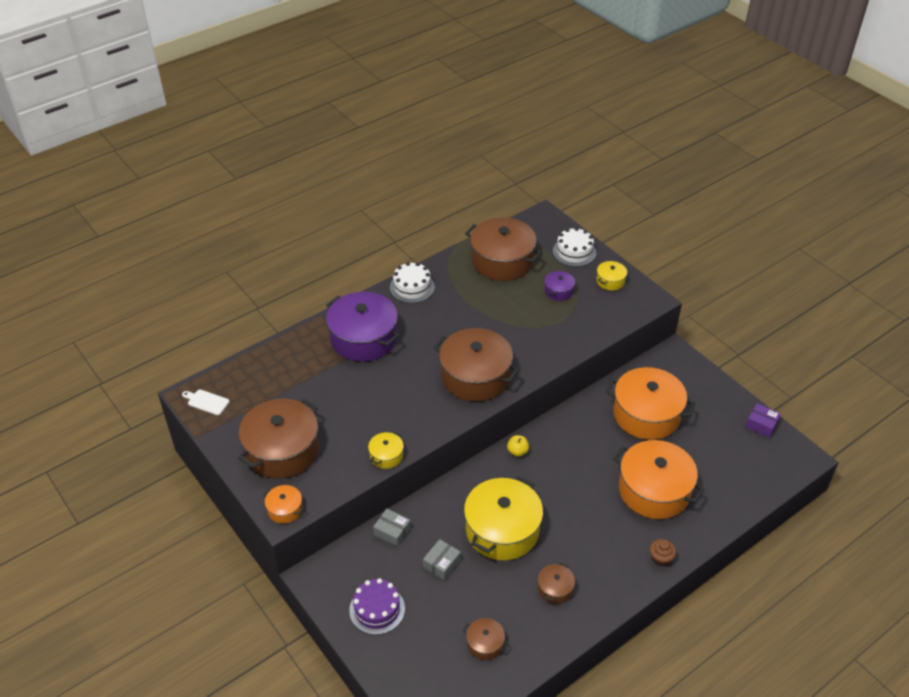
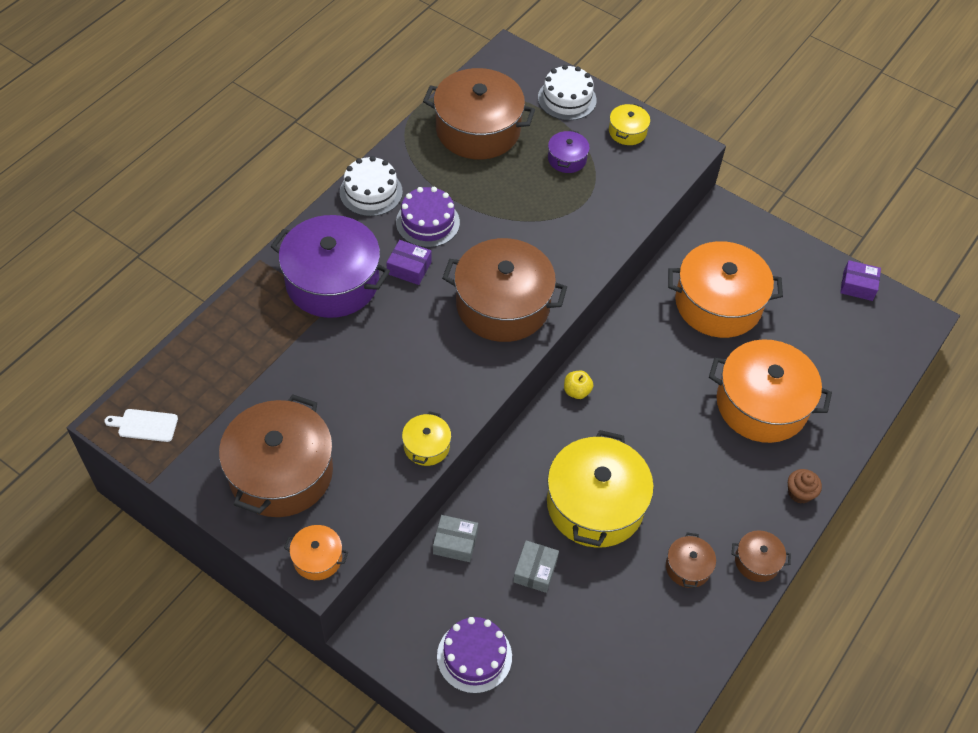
camera: 20 degrees left, 10 degrees up
(419, 340) = (409, 268): none -> purple box
(443, 313) = (427, 222): none -> purple cake
(485, 644) = (628, 665): brown pot -> brown pot (757, 561)

